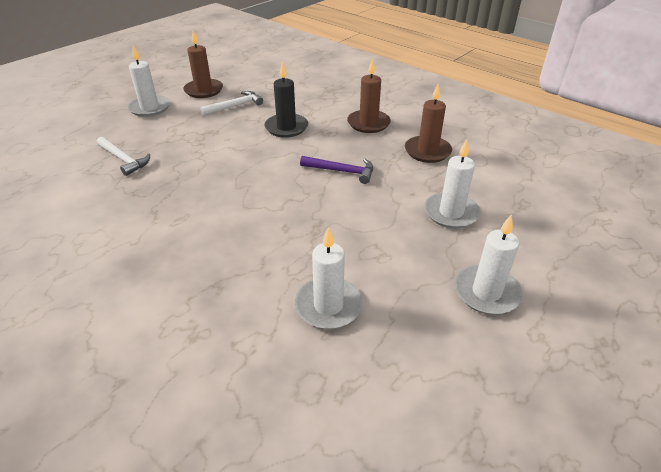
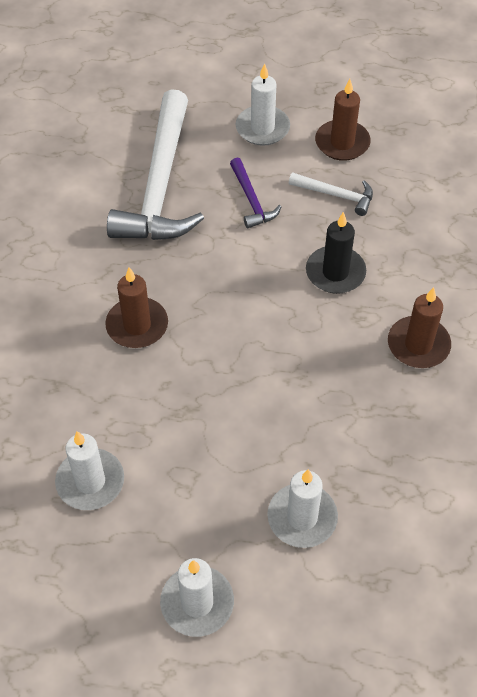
camera: 55 degrees right, 15 degrees up
(124, 160) = (160, 185): white hammer -> white hammer, size x2.23
(342, 171) = (294, 377): purple hammer -> purple hammer (251, 200)
(427, 151) = (408, 438): brown candle -> brown candle (137, 325)

